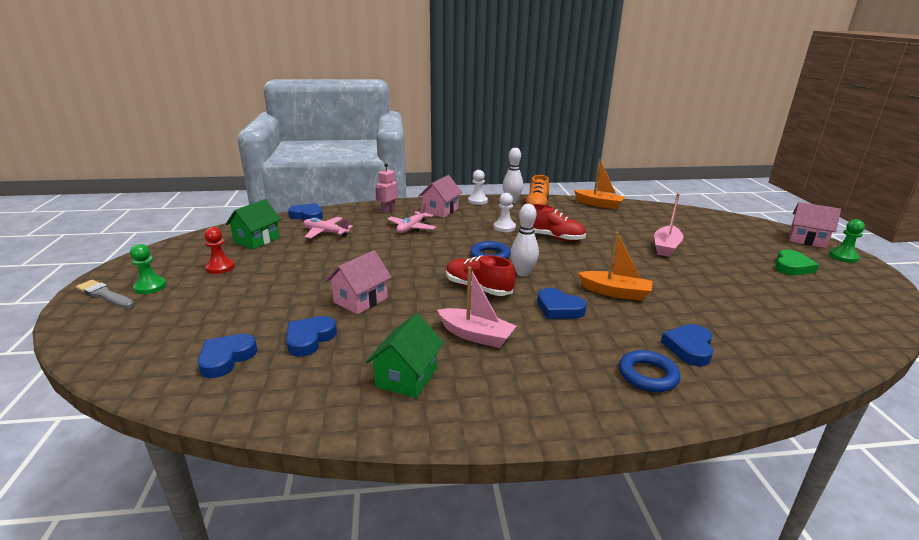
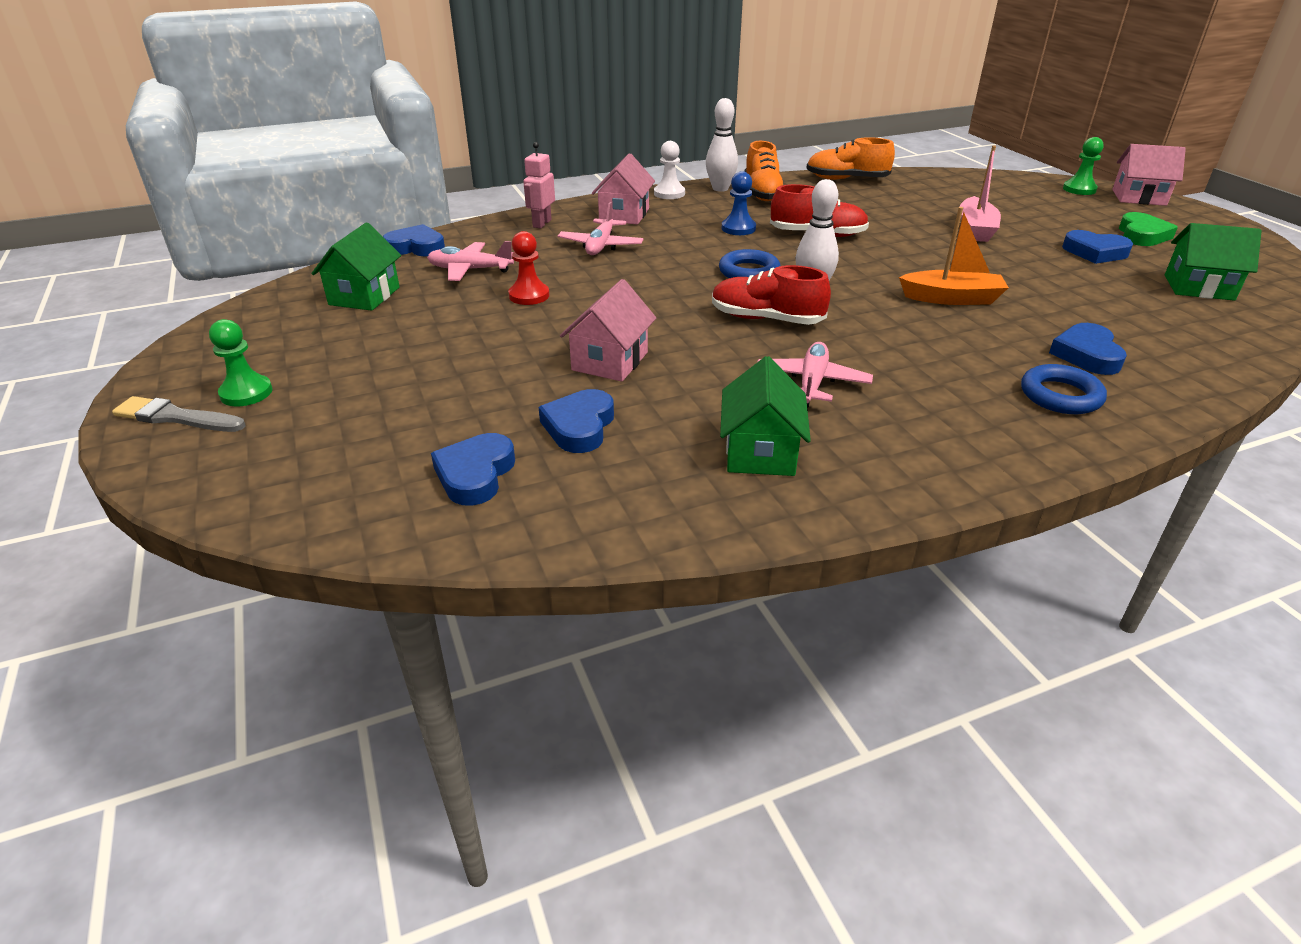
camera: 15 degrees left, 10 degrees up
(220, 267) = (341, 346): red pawn -> red pawn (529, 295)
(476, 335) = (812, 383): pink boat -> pink plane
(504, 227) = (738, 228): white pawn -> blue pawn
(559, 308) = (894, 330): blue heart -> blue heart (1095, 252)
(599, 204) = (846, 179): orange boat -> orange shoe
(814, 311) = (1198, 287): none -> green house
(843, 257) = (1192, 214): green pawn -> green pawn (1079, 189)

